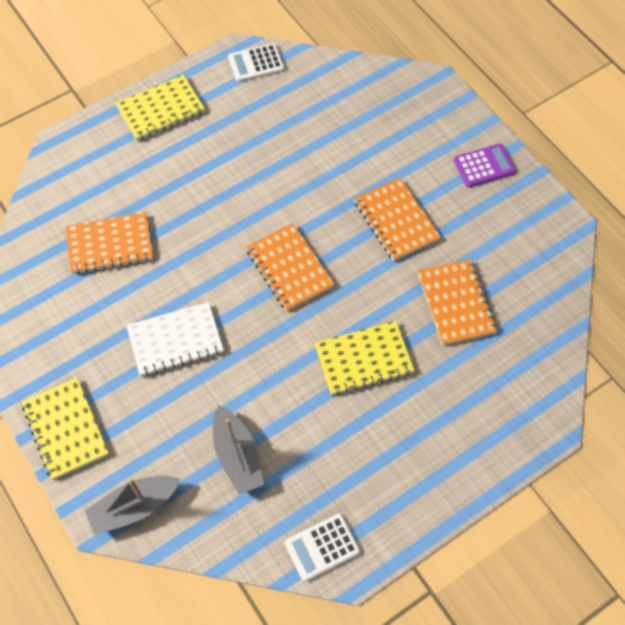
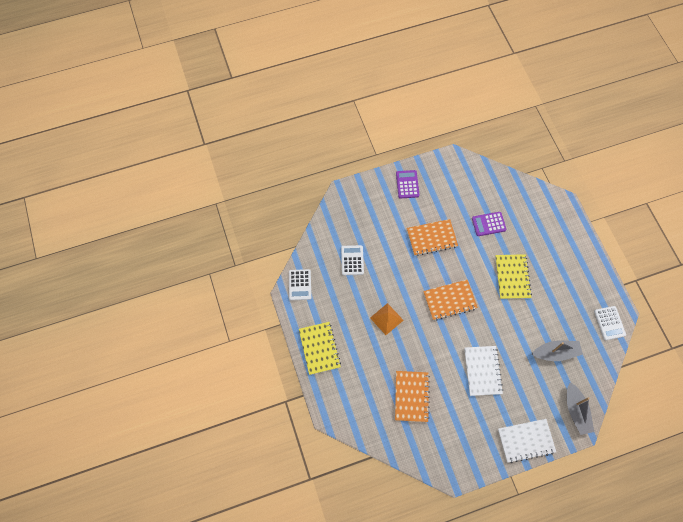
camera: 75 degrees left, 5 degrees up
(66, 429) = (526, 440): yellow notebook -> white notebook
(231, 185) = (386, 319): none -> orange pyramid
(318, 119) = (352, 260): none -> white calculator
(455, 303) = (488, 224): orange notebook -> purple calculator

